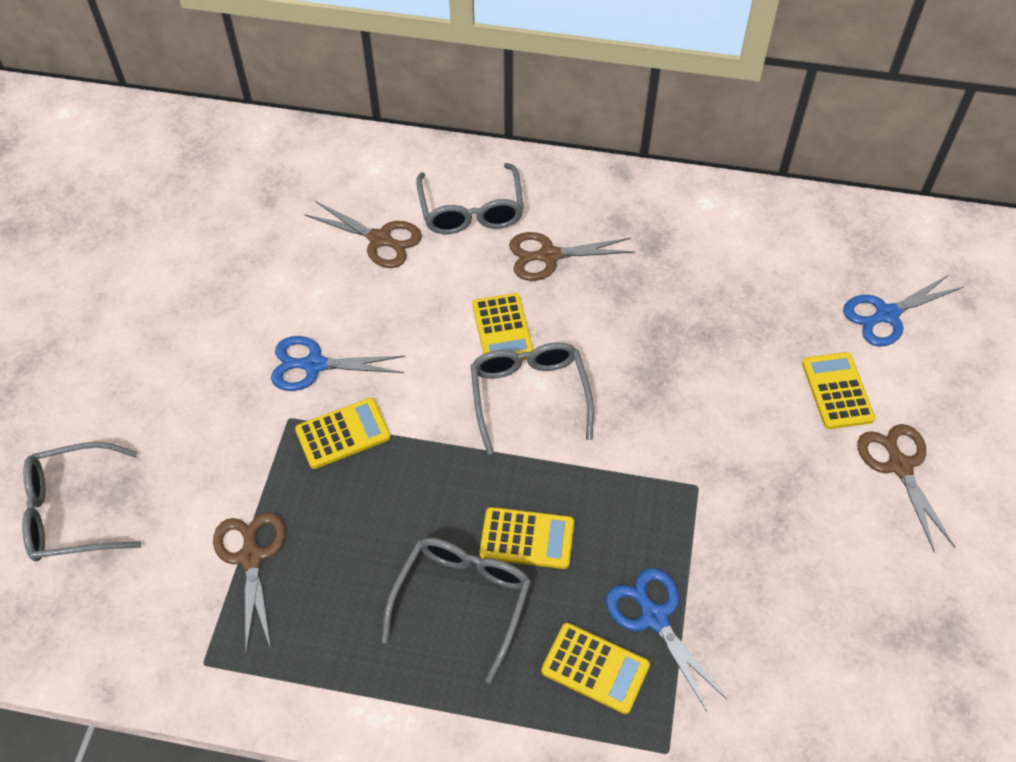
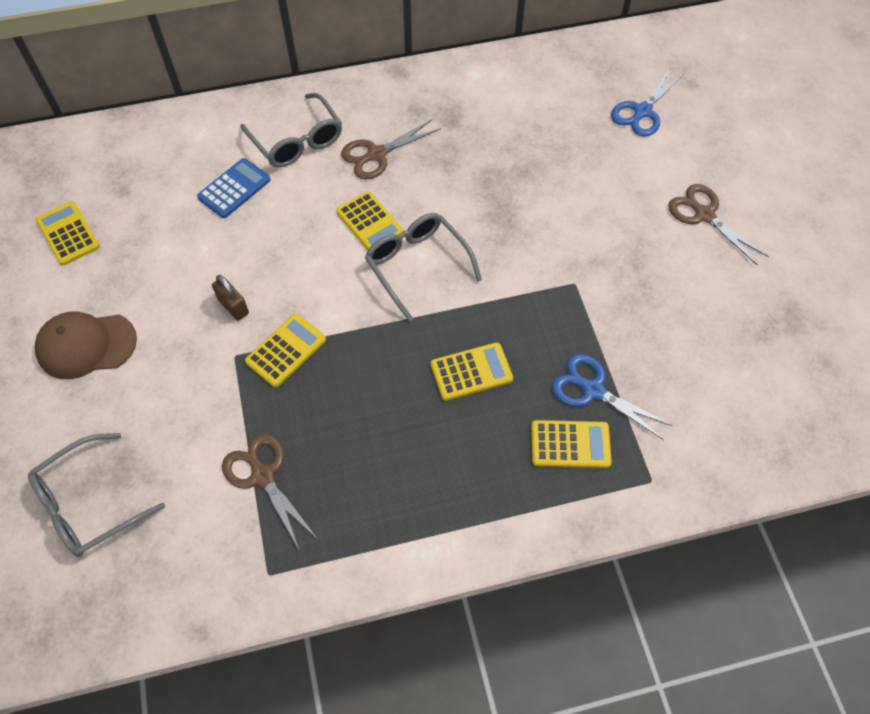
camera: 25 degrees left, 5 degrees up
(152, 349) = (86, 345): none -> brown cap
(314, 365) = (233, 306): blue scissors -> brown padlock
(380, 239) = (234, 188): brown scissors -> blue calculator
(462, 601) = (447, 438): grey glasses -> none
(837, 391) = (636, 178): yellow calculator -> yellow calculator (68, 234)

